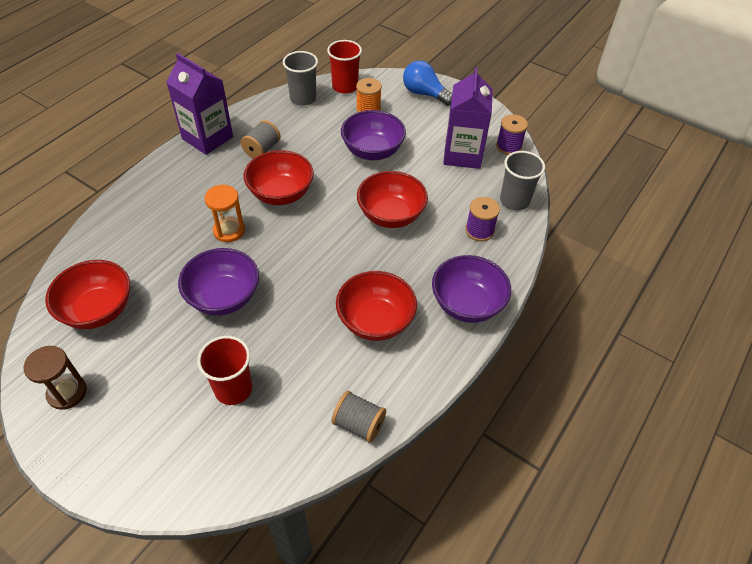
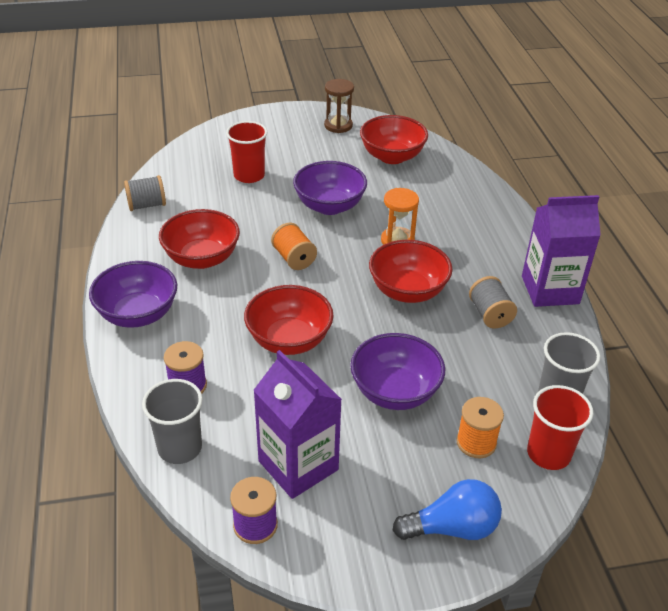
camera: 135 degrees right, 10 degrees down
(313, 270) = (294, 258): none -> orange spool

